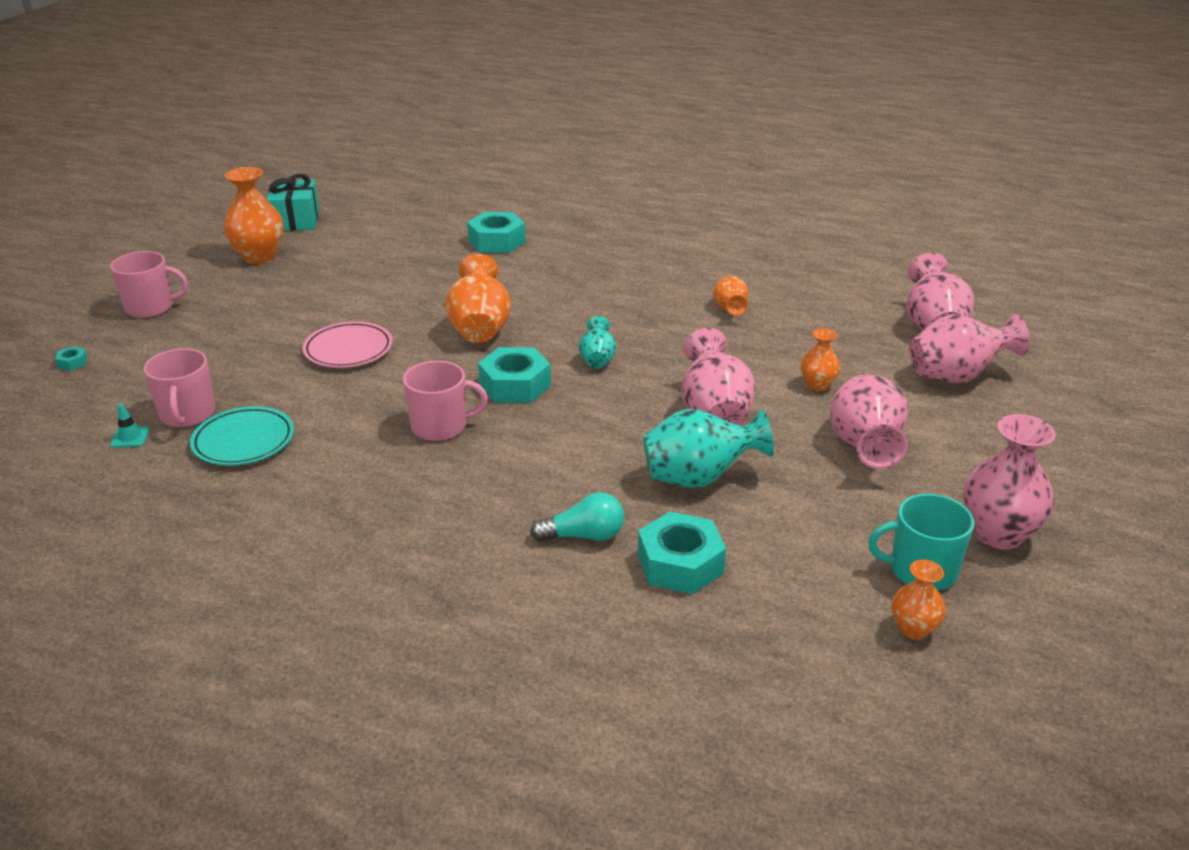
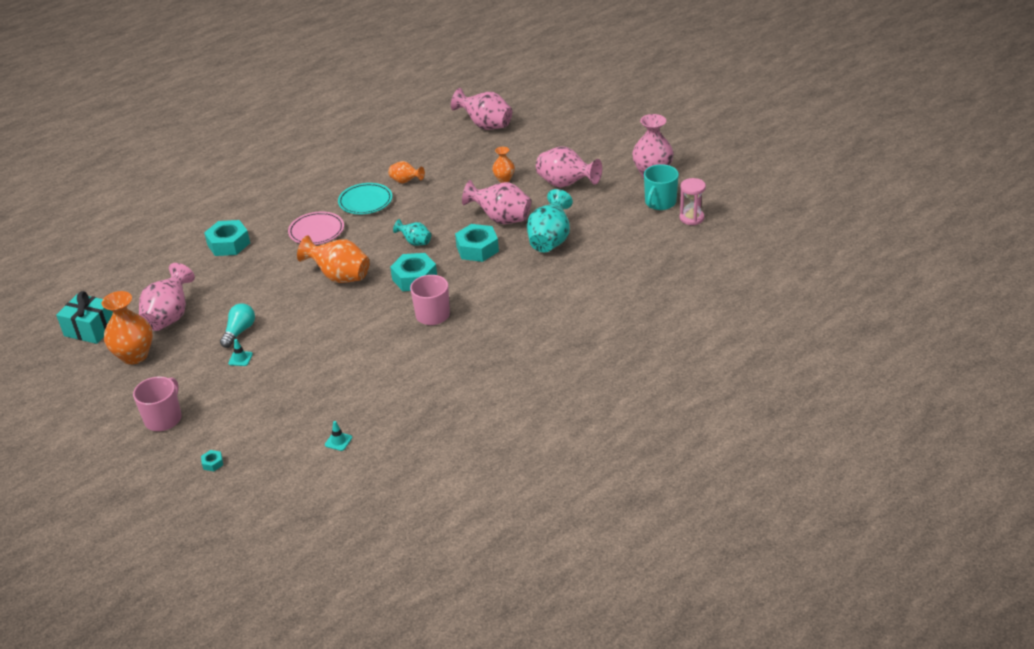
camera: 60 degrees left, 5 degrees up
(187, 414) = (332, 414): pink mug -> none
(244, 441) = (384, 393): turquoise plate -> turquoise plate (365, 202)
(278, 317) = (240, 359): none -> turquoise traffic cone
(348, 350) = (314, 334): pink plate -> pink plate (316, 231)
(584, 536) = (567, 288): turquoise light bulb -> turquoise light bulb (239, 332)
(680, 564) = (608, 265): turquoise nut -> turquoise nut (477, 249)
(913, 629) = (691, 218): orange vase -> pink hourglass
(956, 377) = (533, 137): pink vase -> pink vase (170, 317)

